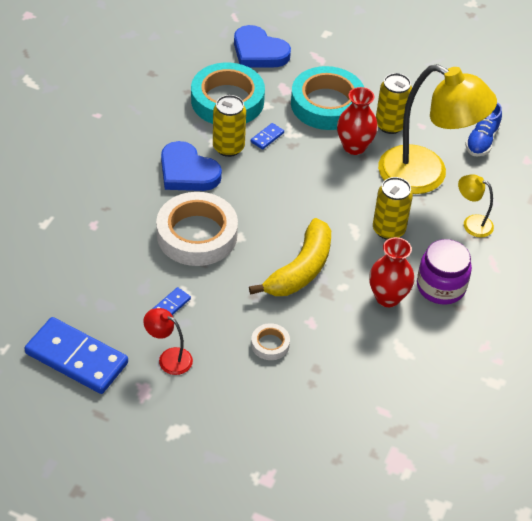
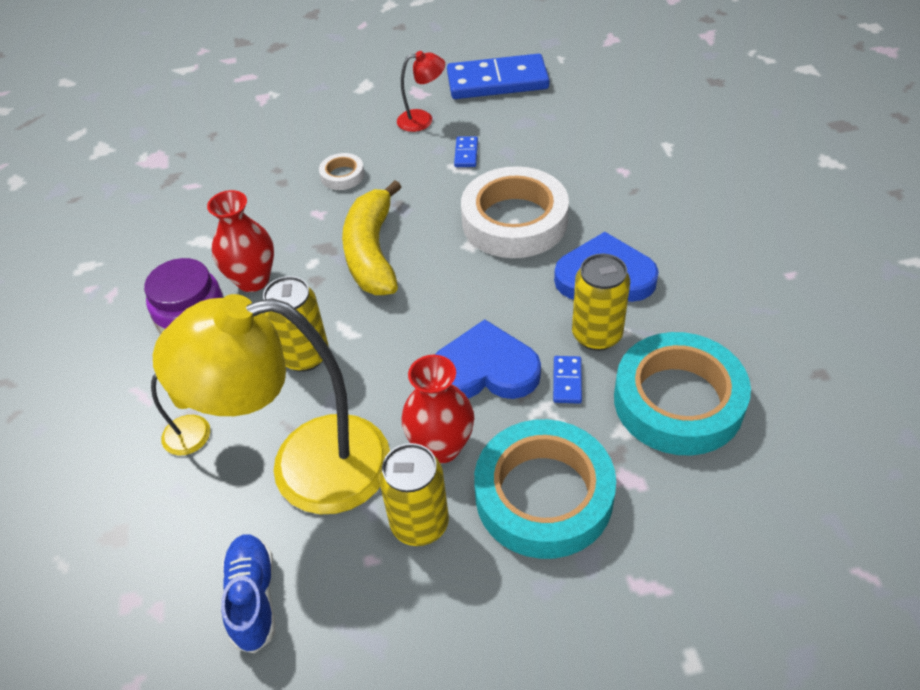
camera: 150 degrees right, 0 degrees up
(259, 52) = (742, 524): blue heart -> blue heart (485, 369)

